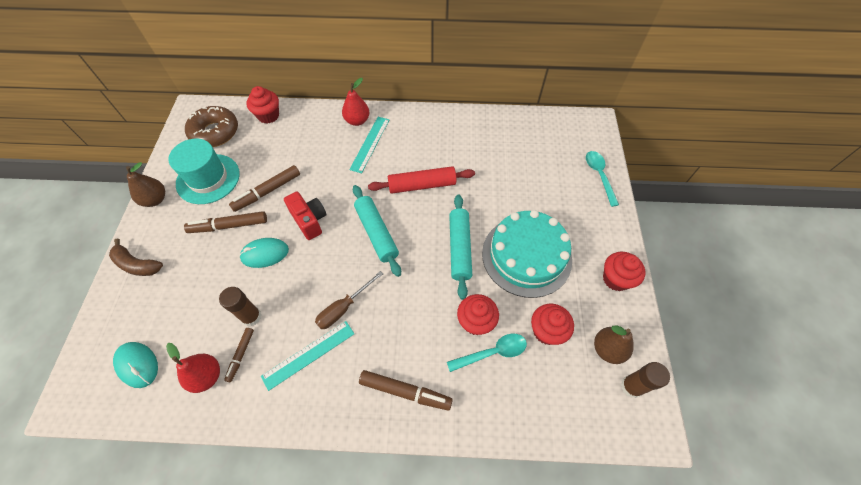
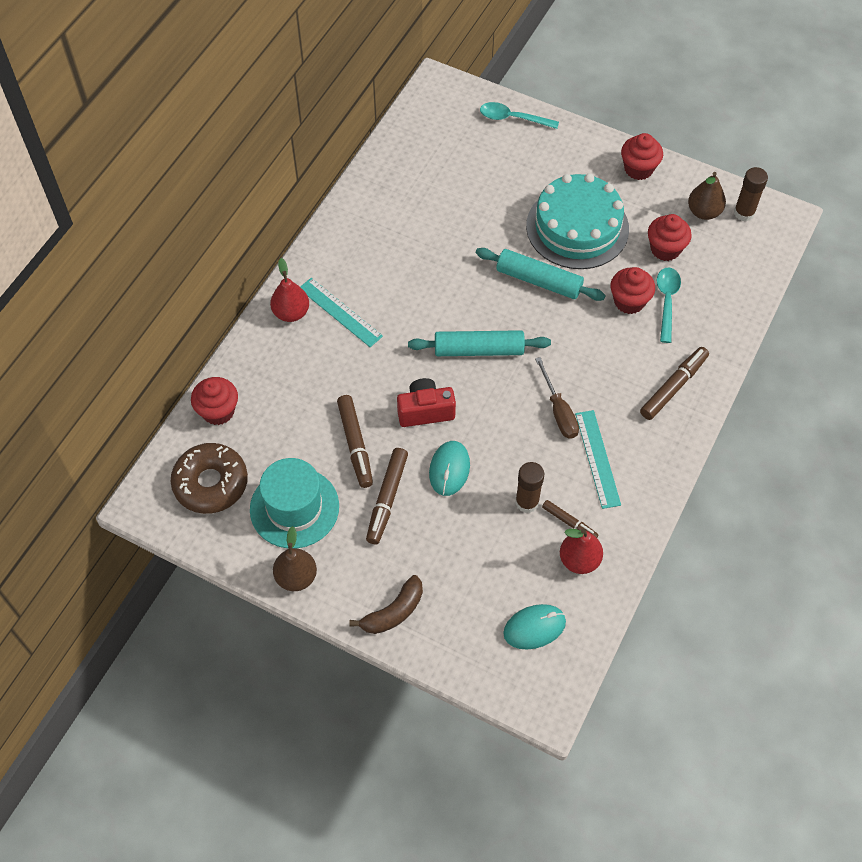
camera: 65 degrees left, 0 degrees up
(422, 185) = (435, 283): red rolling pin -> none

